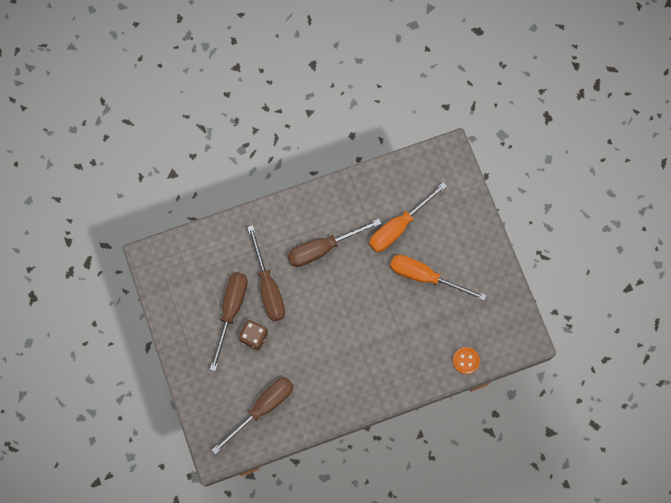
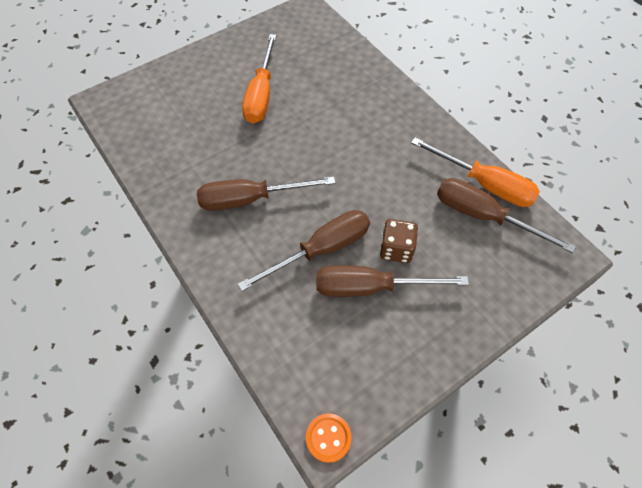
camera: 105 degrees left, 15 degrees down
(323, 248) = (250, 199): brown screwdriver -> brown screwdriver turned 120 degrees clockwise
(398, 227) = (204, 129): orange screwdriver -> orange screwdriver (484, 184)
(466, 361) = (345, 47): orange button -> orange button (328, 438)

